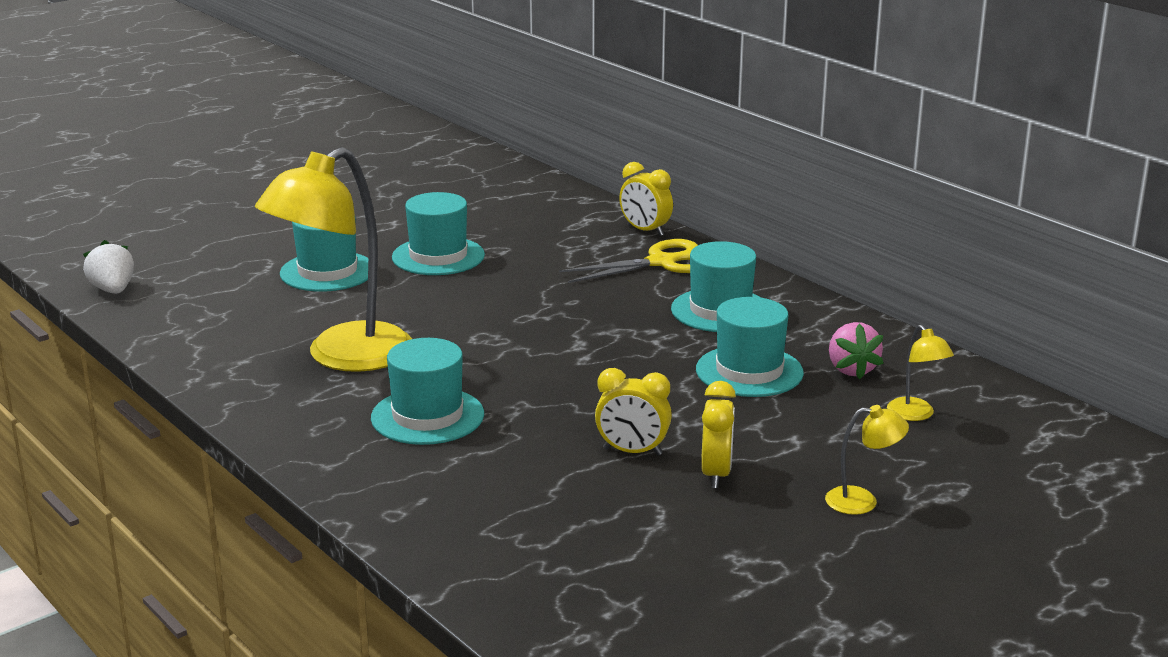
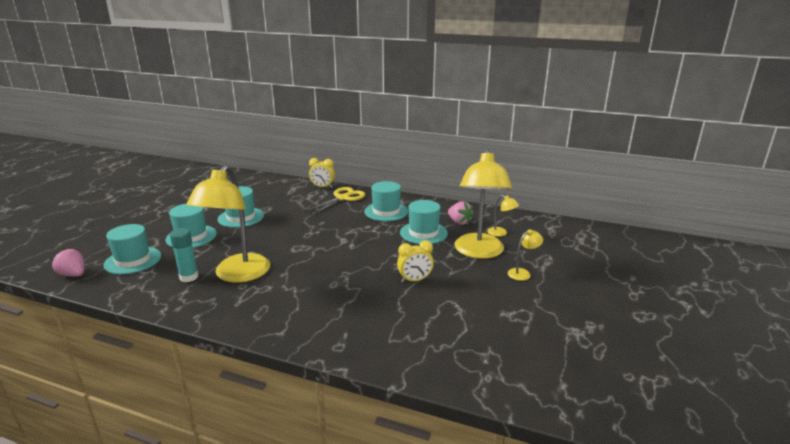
camera: 30 degrees left, 0 degrees up
(113, 290) = (73, 274): white strawberry -> pink strawberry
(268, 339) = (189, 277): none -> turquoise glue stick
(427, 416) = (307, 292): turquoise hat -> turquoise hat (133, 260)
(716, 474) = (458, 279): yellow clock -> none
(819, 438) = (479, 252): none -> yellow lamp

